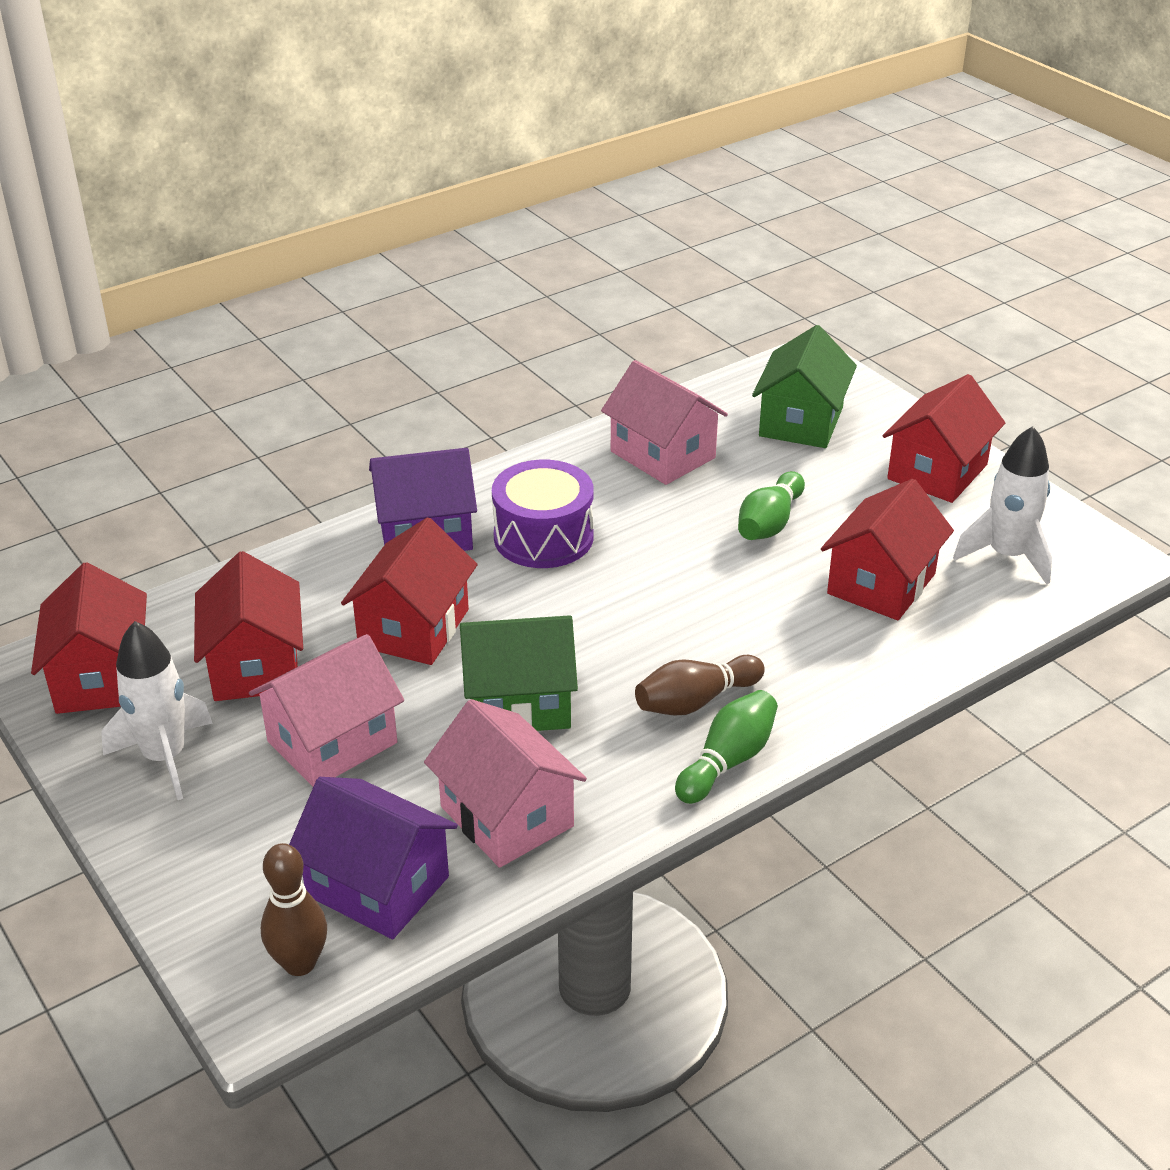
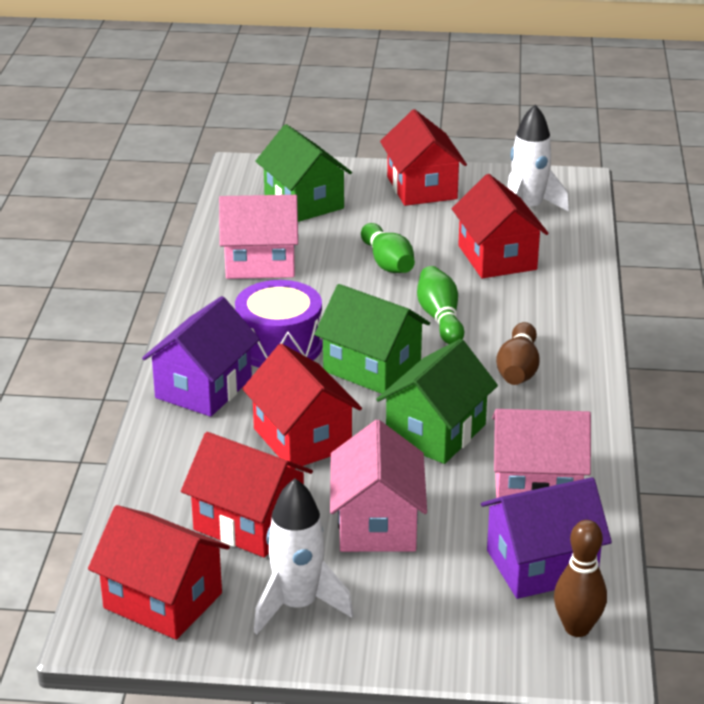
camera: 50 degrees left, 5 degrees down
(577, 608) = (372, 368): none -> green house
(728, 761) = (585, 384): green bowling pin -> green bowling pin (440, 318)

